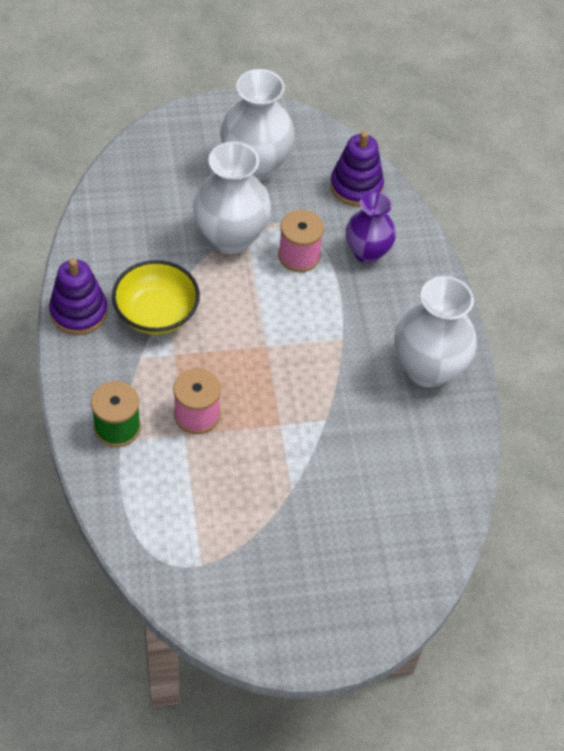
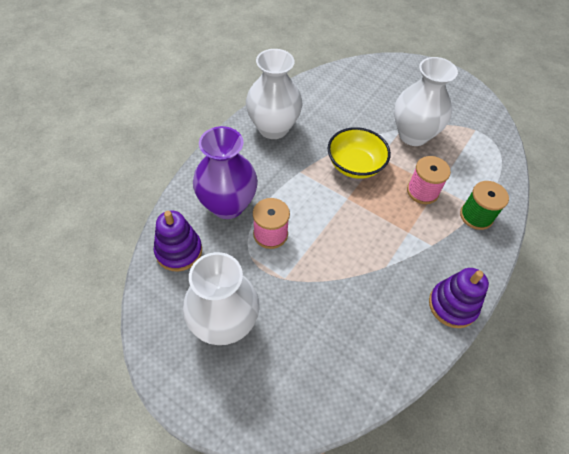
camera: 135 degrees left, 0 degrees up
(156, 313) = (398, 265): yellow bowl -> yellow bowl (355, 165)
(230, 237) = (300, 280): white vase -> white vase (413, 135)
(367, 252) = (227, 205): purple vase -> purple vase, size x1.52

